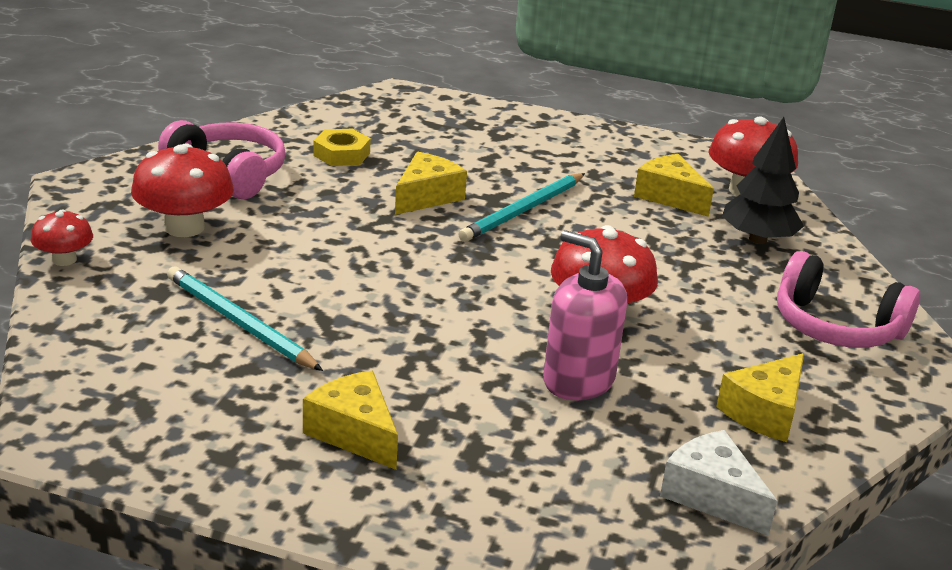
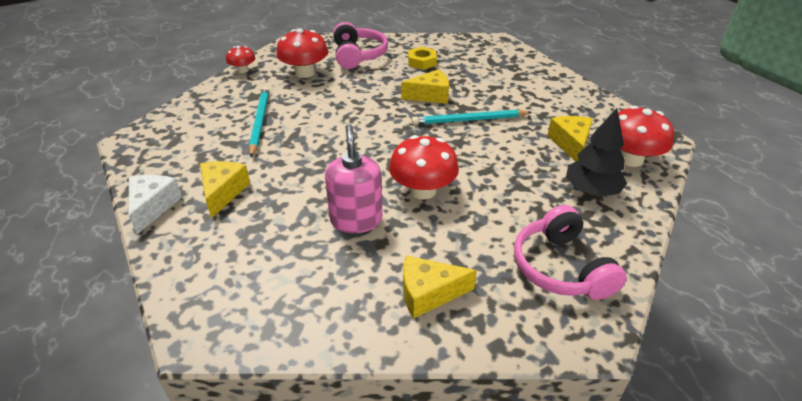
camera: 45 degrees right, 10 degrees up
(711, 495) = (322, 321): white cheese -> white cheese (153, 207)

